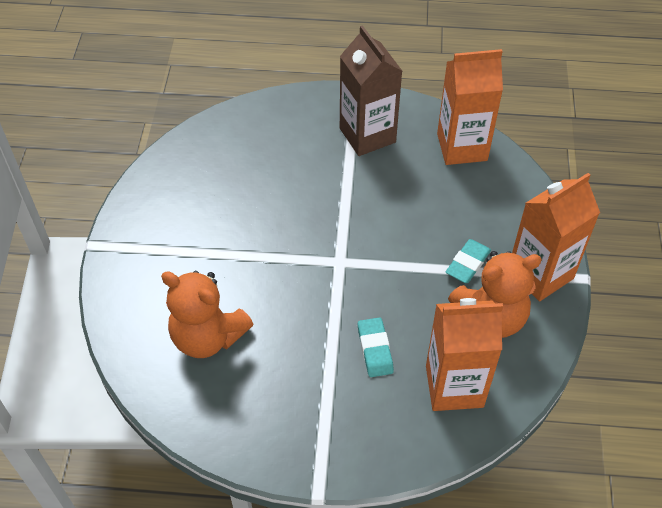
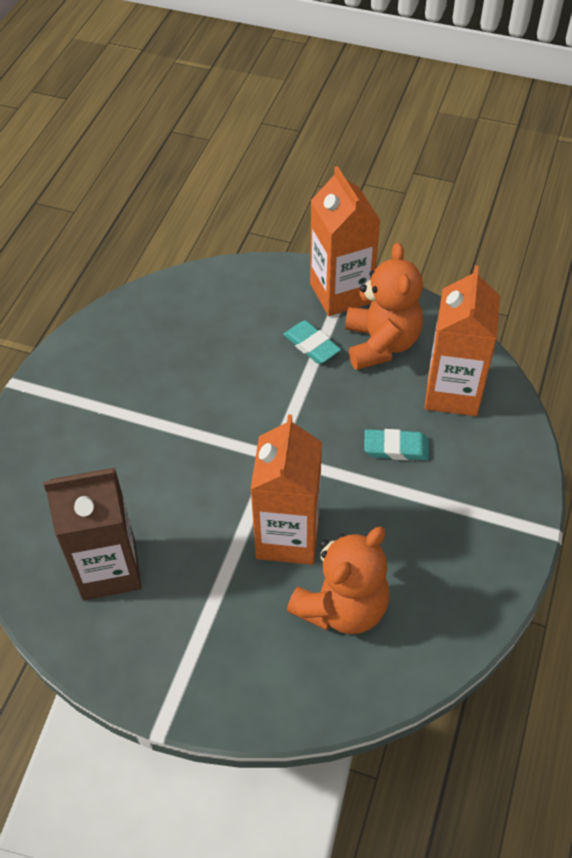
camera: 75 degrees left, 0 degrees up
(367, 135) = (102, 390): brown carton -> brown carton (109, 569)
(462, 147) = (156, 311): orange carton -> orange carton (288, 537)

